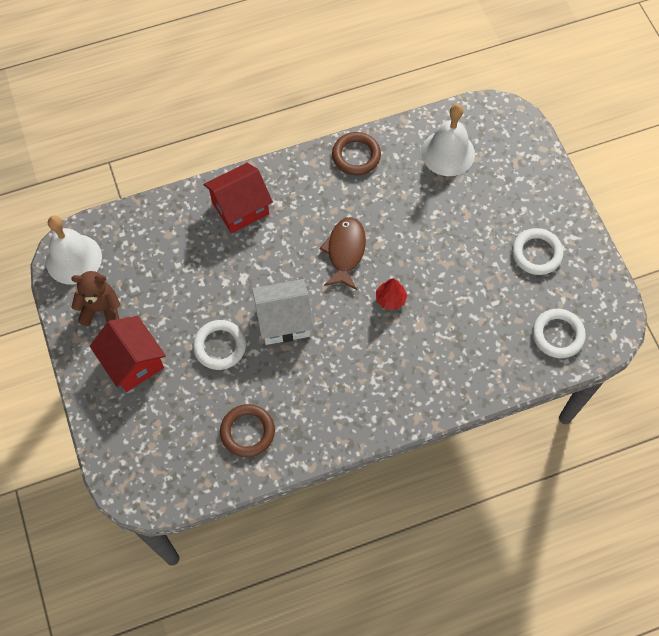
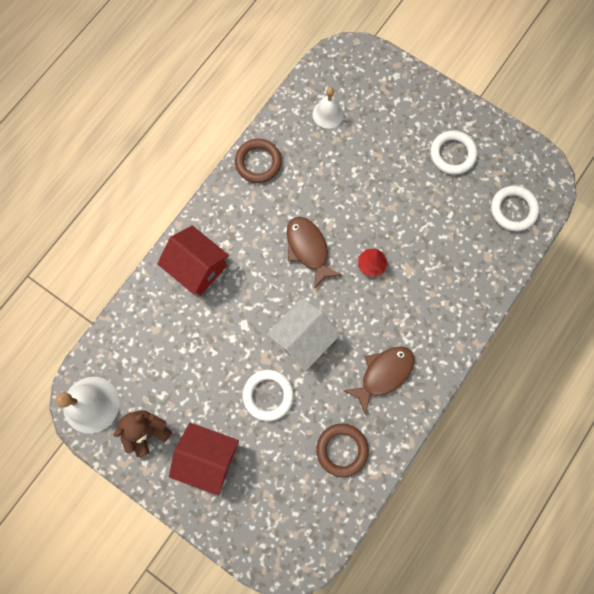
camera: 35 degrees left, 10 degrees up
(240, 208) = (198, 268): red house -> red house turned 75 degrees counterclockwise
(331, 395) = (383, 374): none -> brown fish
(448, 153) = (328, 114): white bell -> white bell, size x0.62

